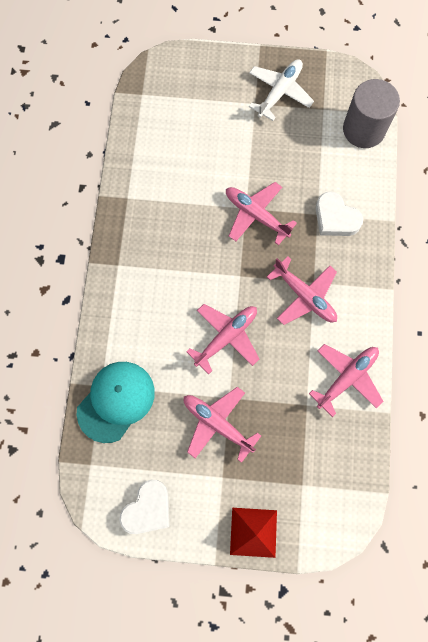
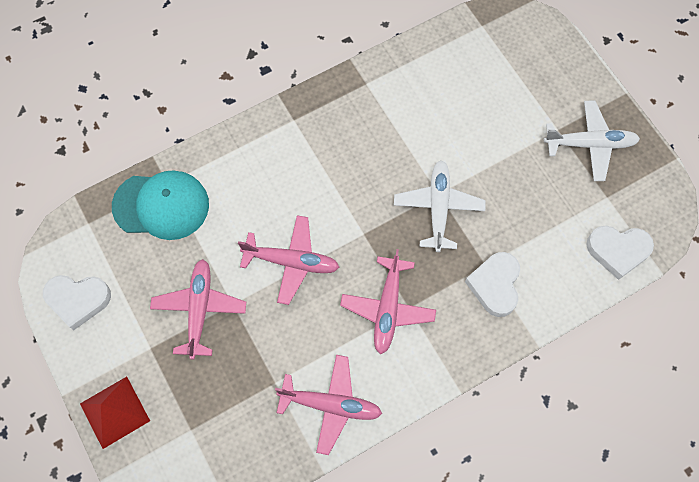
camera: 55 degrees right, 5 degrees down
(256, 215) = (438, 208): pink plane -> white plane
(364, 129) = (617, 251): grey cylinder -> white heart

